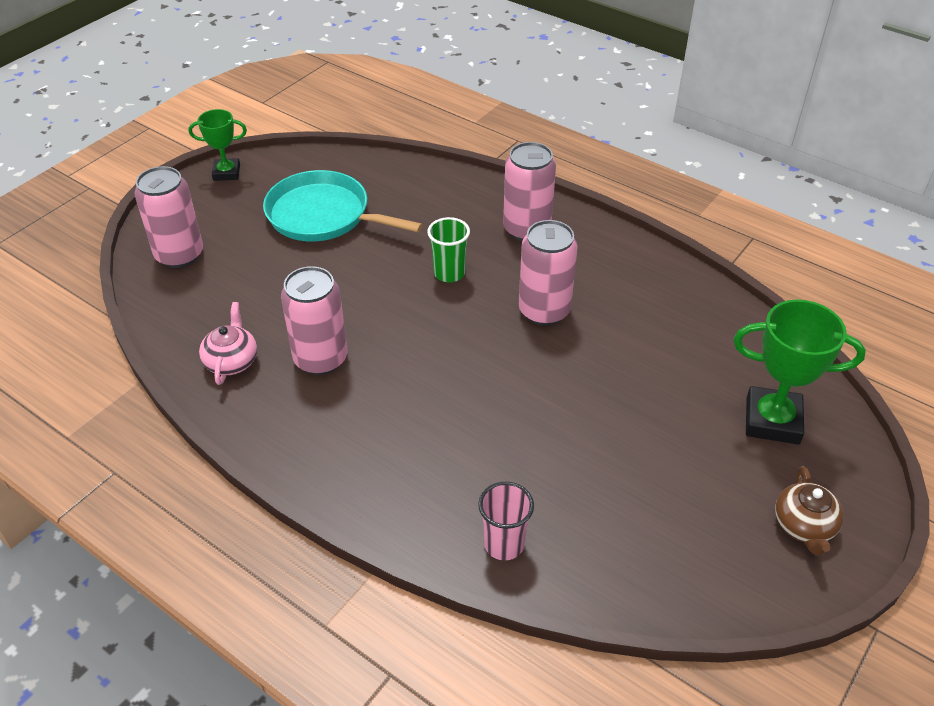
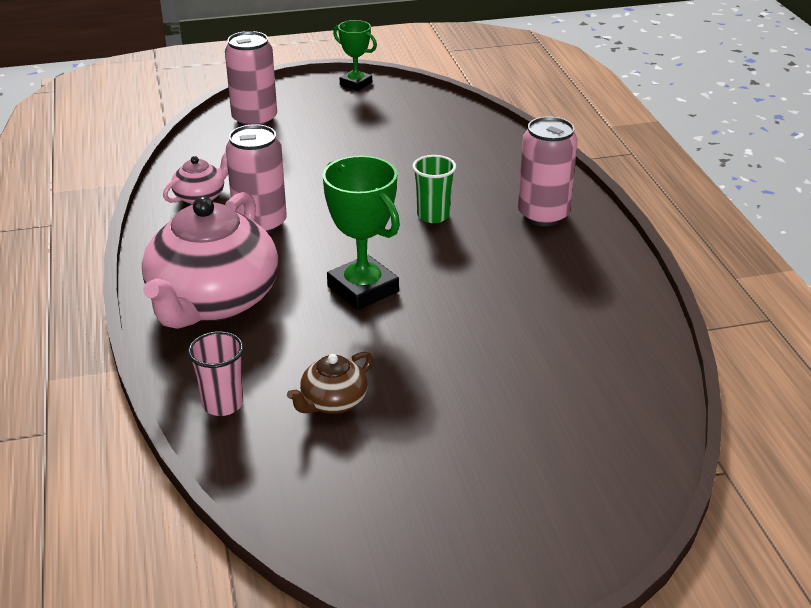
camera: 40 degrees right, 10 degrees down
(323, 215) = (389, 137): turquoise pan -> none
(376, 457) = (213, 301): none -> pink teapot
(544, 311) = (476, 276): pink can -> none
(772, 420) = (572, 456): green trophy -> green trophy (363, 289)
(804, 526) = (485, 544): brown teapot -> brown teapot (333, 402)

